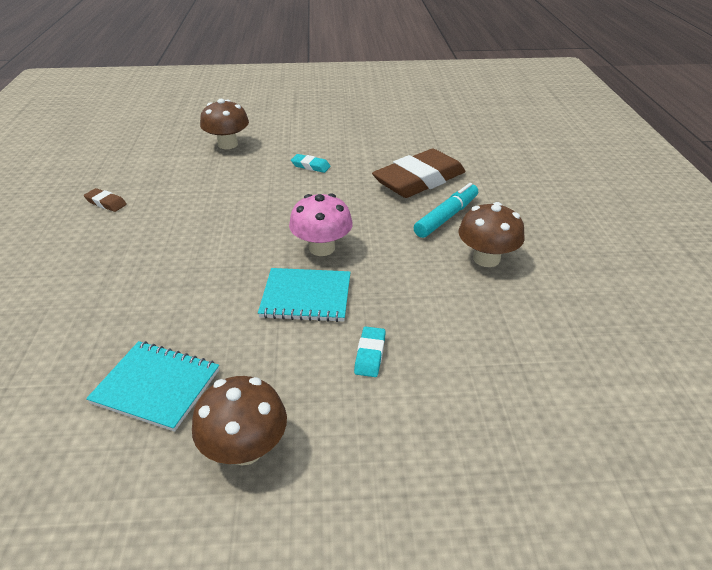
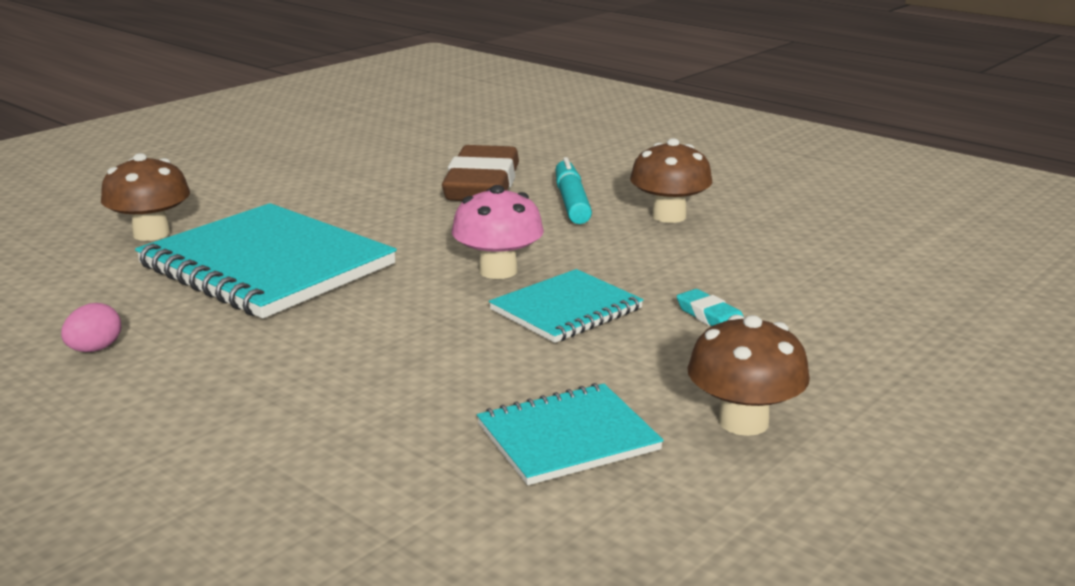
camera: 45 degrees left, 15 degrees down
(106, 203) = (95, 349): brown eraser -> pink egg
(235, 187) = (267, 265): none -> turquoise notebook
(310, 166) = (325, 215): turquoise eraser -> none

